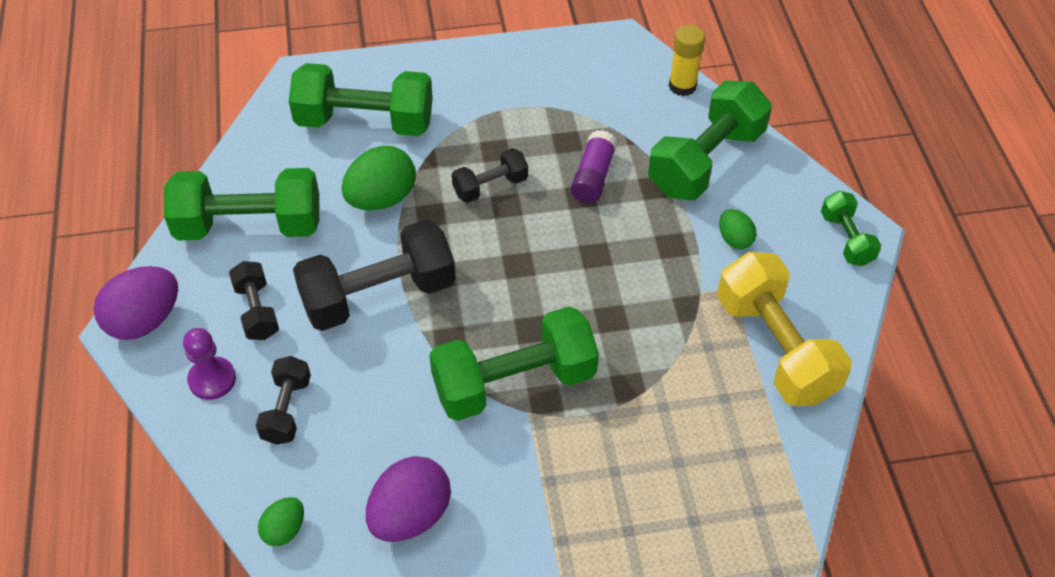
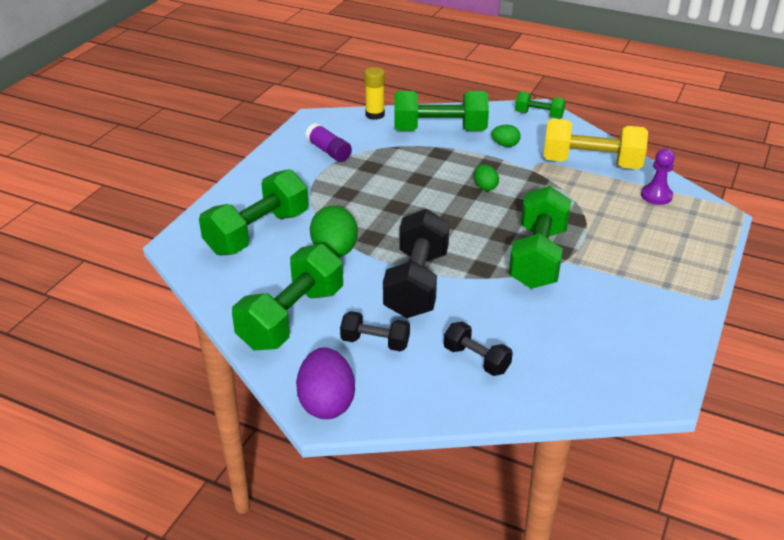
camera: 55 degrees left, 15 degrees down
(212, 379) = (417, 386): purple pawn -> purple pawn (656, 196)
(284, 530) = (577, 397): green egg -> green egg (485, 187)
(410, 515) = (606, 336): purple egg -> none
(490, 186) = (374, 206): black dumbbell -> none
(593, 176) = (409, 169): purple glue stick -> purple glue stick (328, 151)
(706, 161) = (439, 130): green dumbbell -> green dumbbell turned 75 degrees counterclockwise

